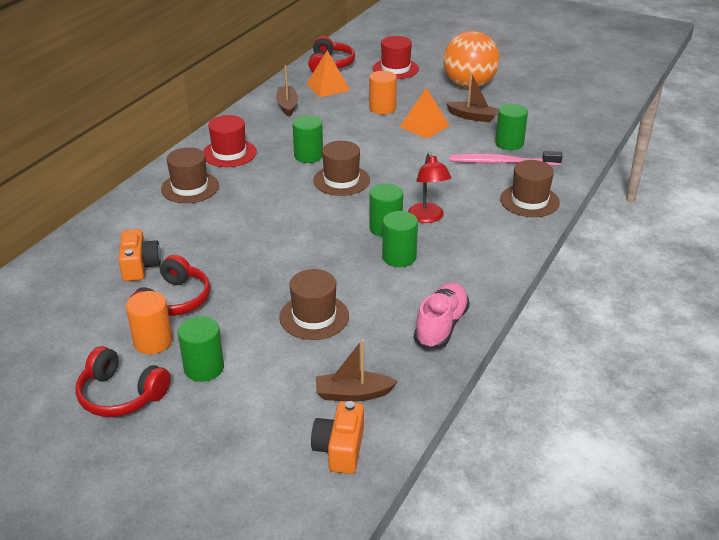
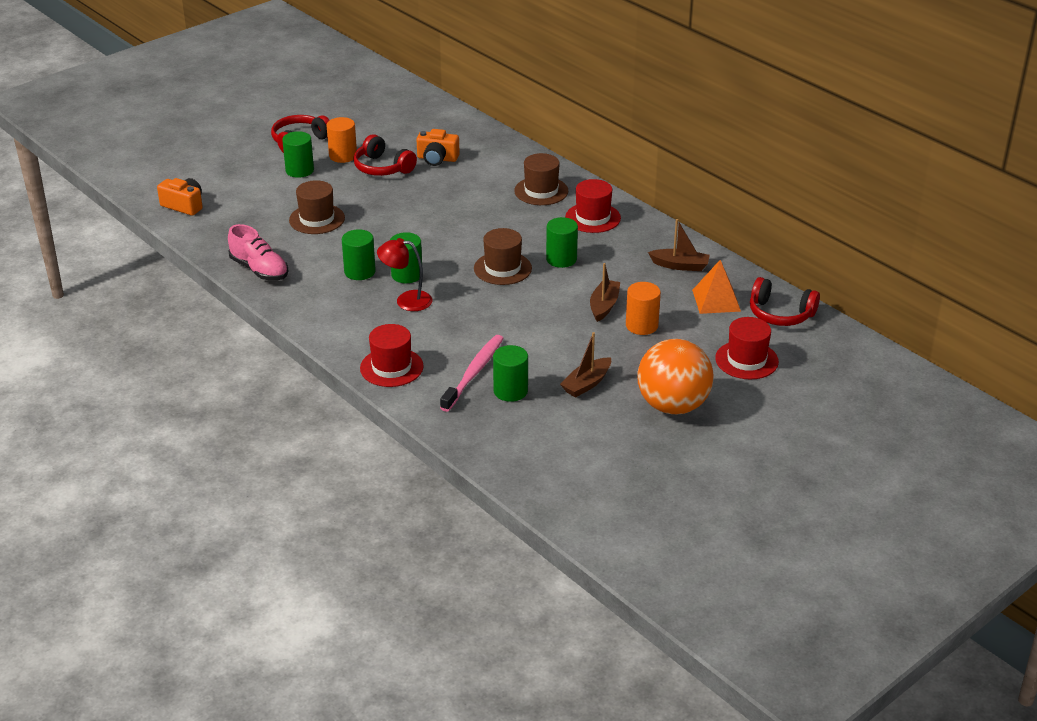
camera: 110 degrees right, 0 degrees up
(353, 394) = (225, 219): brown boat -> brown boat (604, 306)
(424, 126) = (583, 343): orange pyramid -> none
(529, 201) = (391, 367): brown hat -> red hat

